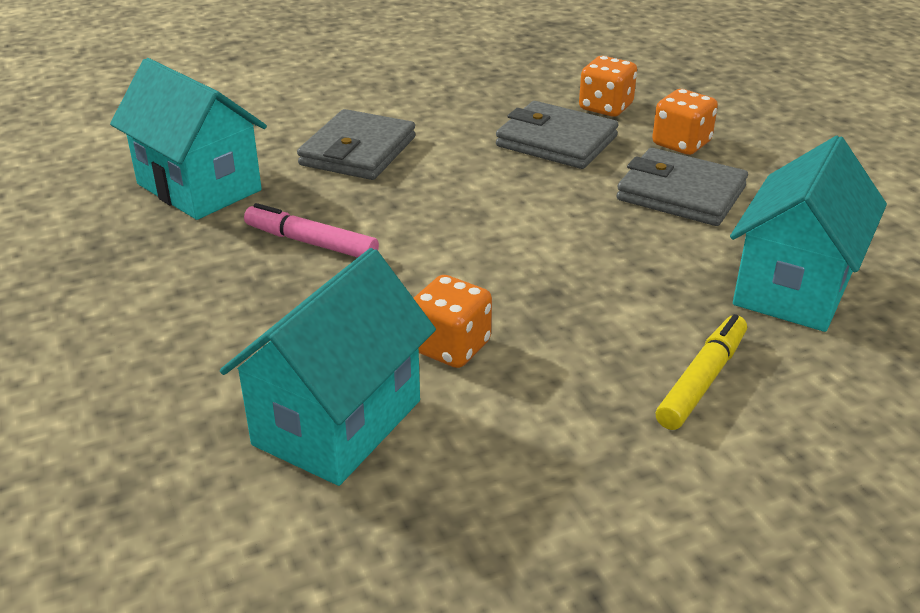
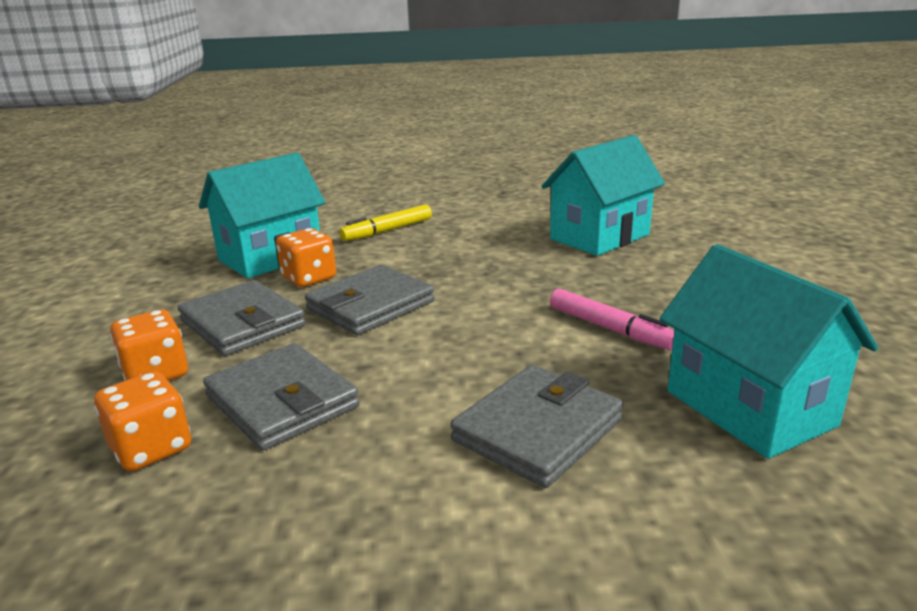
camera: 160 degrees left, 10 degrees down
(450, 347) = (520, 256): orange dice -> orange dice (309, 278)
(578, 232) = (370, 306): none -> grey wallet

